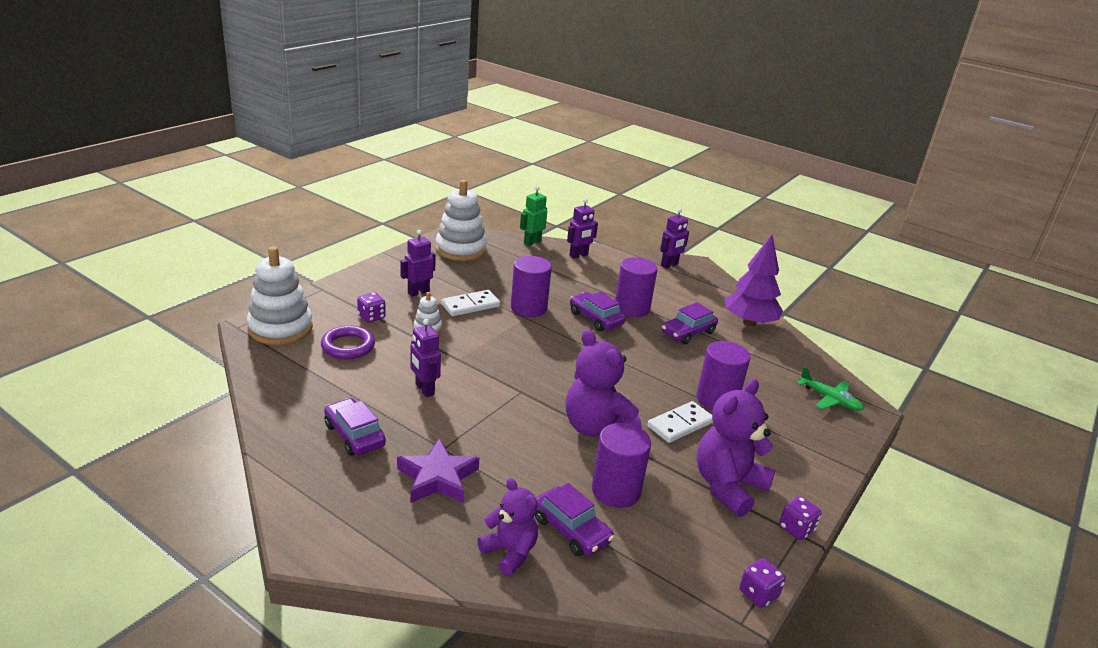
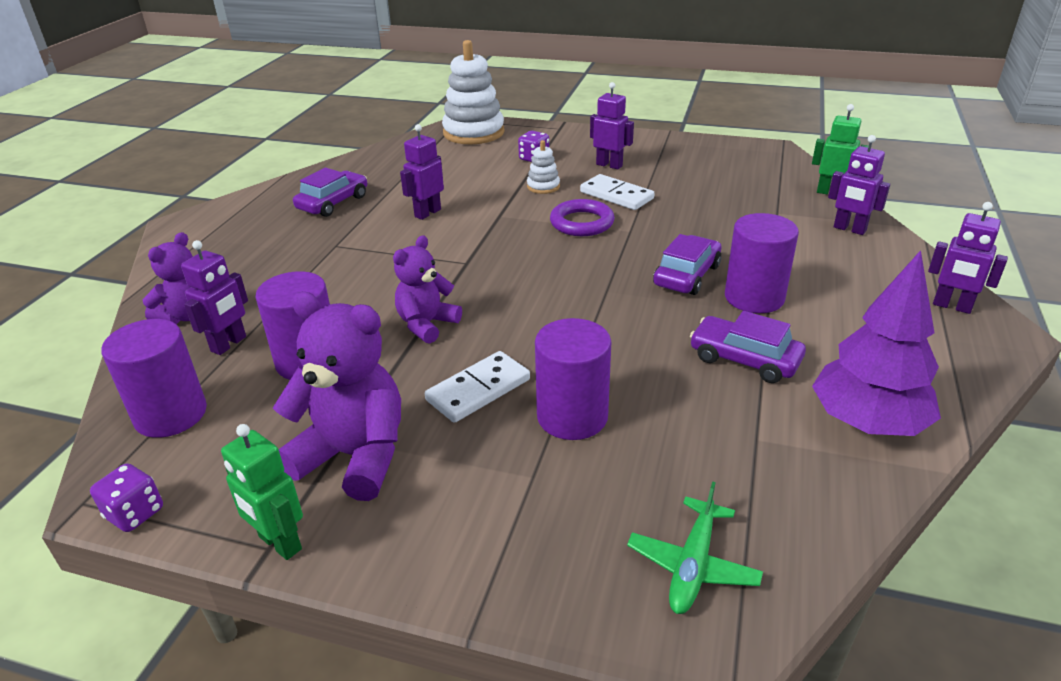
camera: 75 degrees right, 5 degrees up
(348, 346) = (471, 163): purple ring -> purple ring (582, 223)
(438, 478) = (287, 254): purple star -> none
(460, 249) = (738, 161): white stacking toy -> none
(528, 308) = (655, 227): purple cylinder -> purple cylinder (171, 414)
(571, 530) = (229, 344): purple car -> purple robot
(596, 427) = (427, 324): purple teddy bear -> purple teddy bear, size x0.63
(680, 424) = (478, 390): white domino -> white domino turned 75 degrees counterclockwise
(796, 529) = (279, 543): purple dice -> green robot

